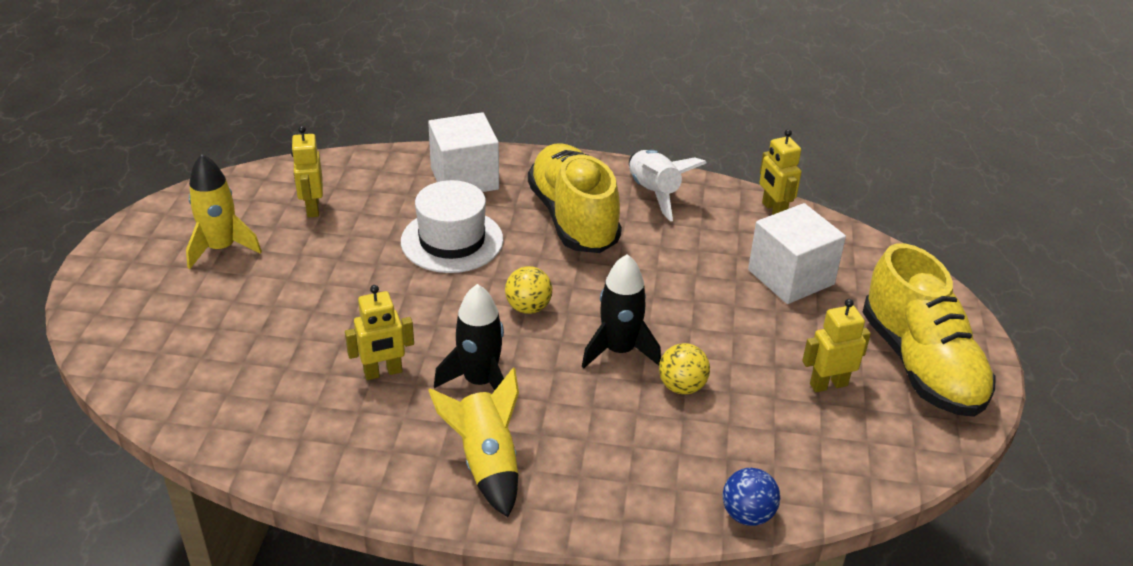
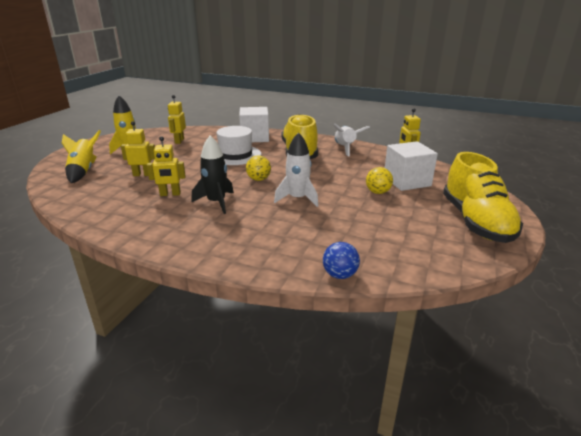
camera: 15 degrees right, 10 degrees down
(487, 463) = (198, 233): yellow rocket -> yellow rocket (83, 171)
(619, 350) = (297, 198): black rocket -> white rocket
(682, 386) = (325, 215): yellow ball -> yellow ball (377, 192)
(828, 384) = (414, 224): yellow robot -> yellow robot (142, 174)

